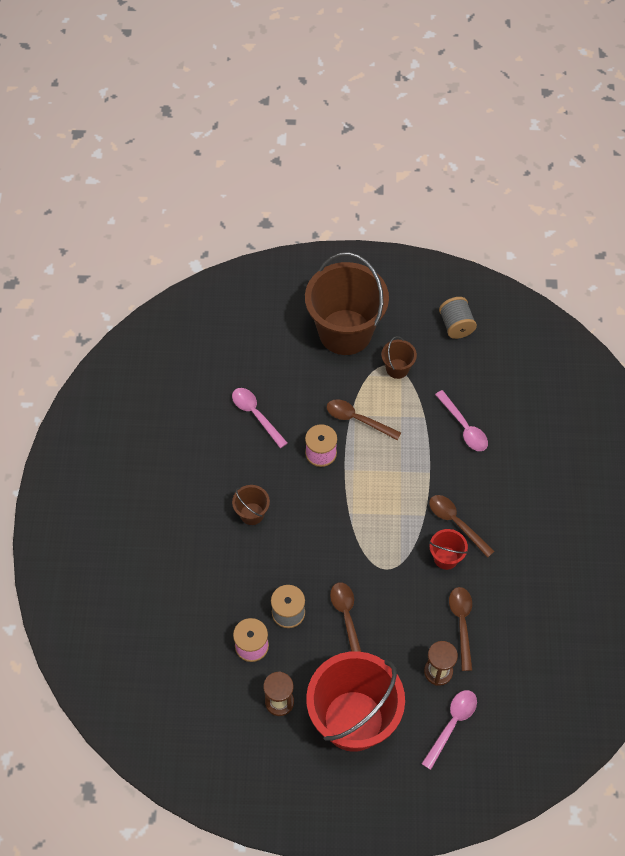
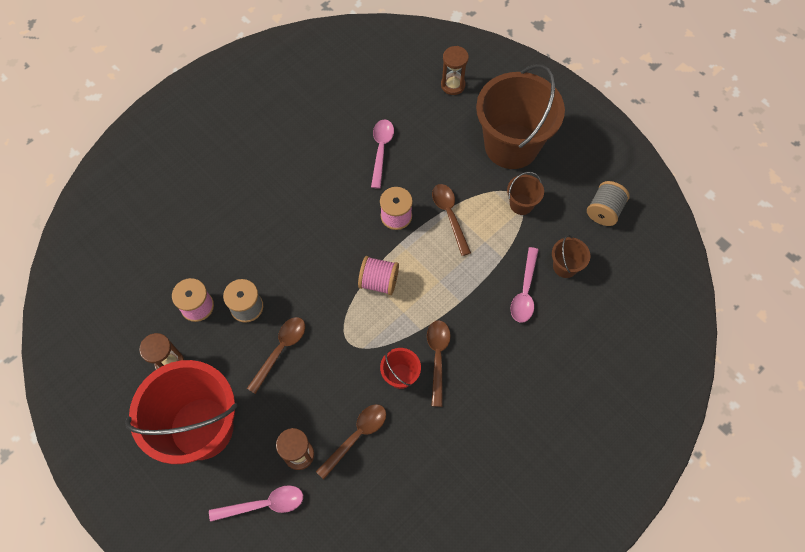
camera: 45 degrees right, 5 degrees up
(252, 514) = (301, 215): brown bucket -> brown bucket (565, 266)
(254, 322) = (453, 85): none -> brown hourglass
(360, 509) = (379, 282): none -> pink spool

